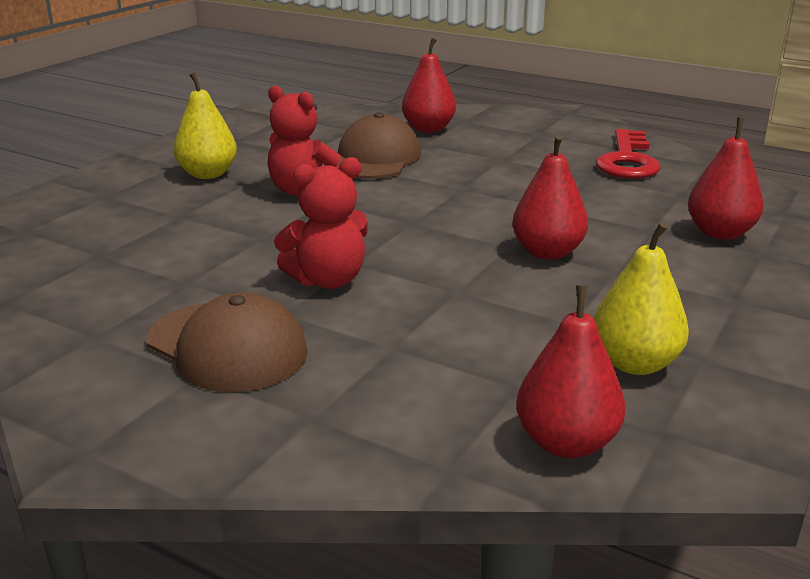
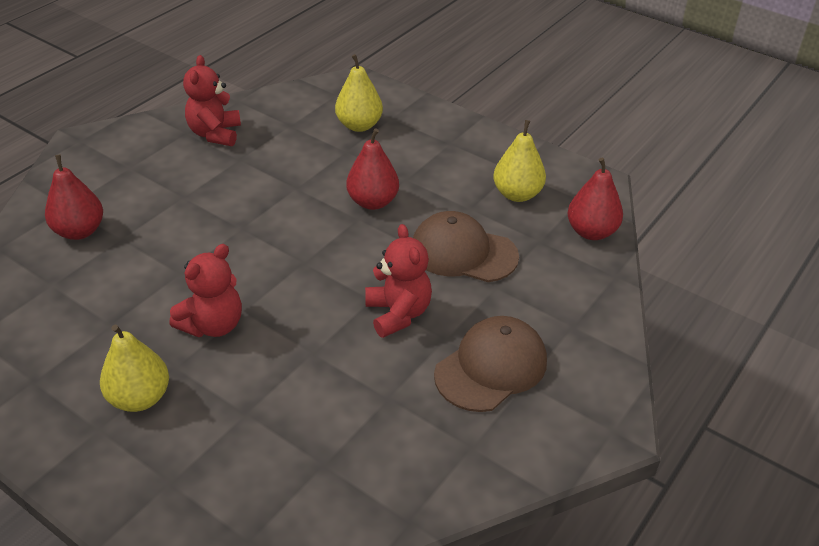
camera: 85 degrees left, 15 degrees up
(375, 158) = (148, 273): brown cap -> brown cap (463, 252)
(627, 160) = (215, 134): red key -> red teddy bear
(720, 233) = (359, 125): red pear -> yellow pear

